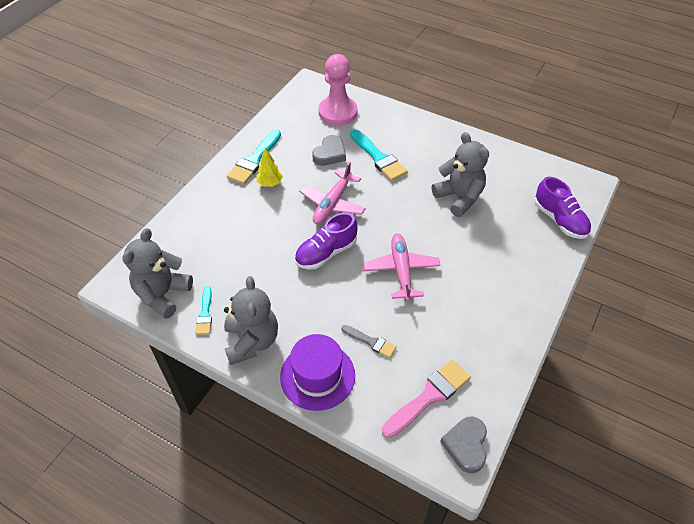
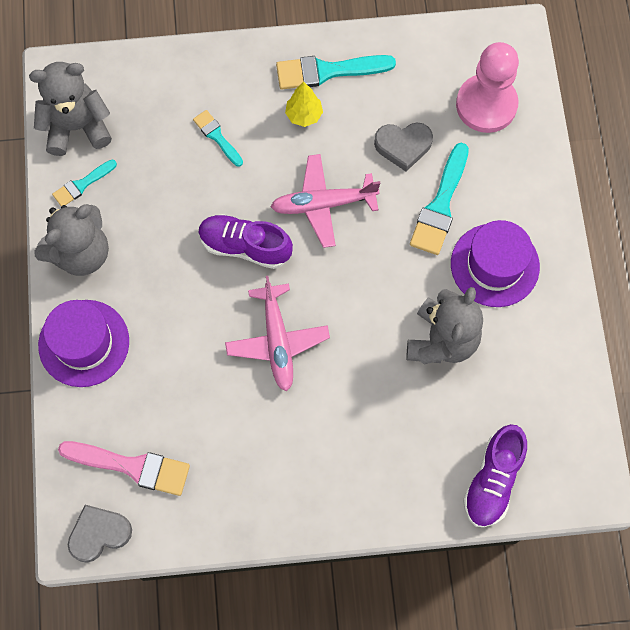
camera: 55 degrees right, 20 degrees up
(243, 228) = (217, 136): none -> turquoise brush
(371, 342) = (159, 368): grey brush -> none
(401, 270) = (277, 341): pink plane -> pink plane turned 120 degrees clockwise
(432, 155) = (494, 265): none -> purple hat

